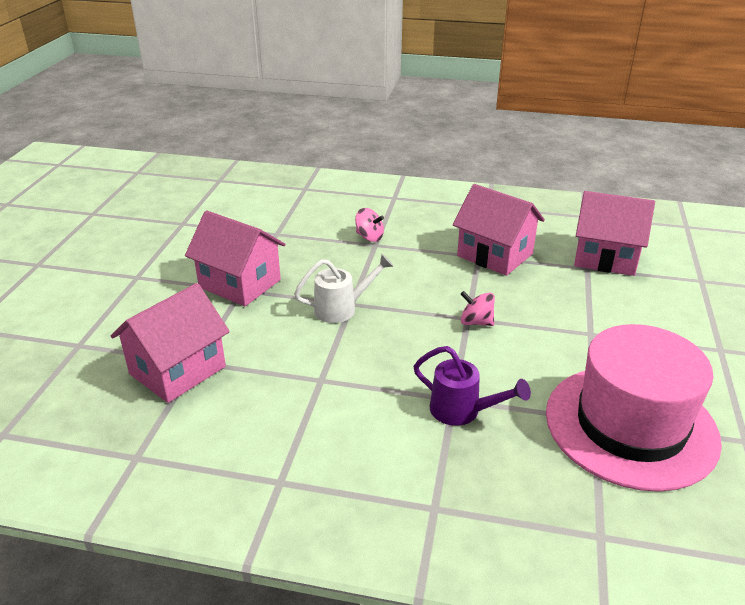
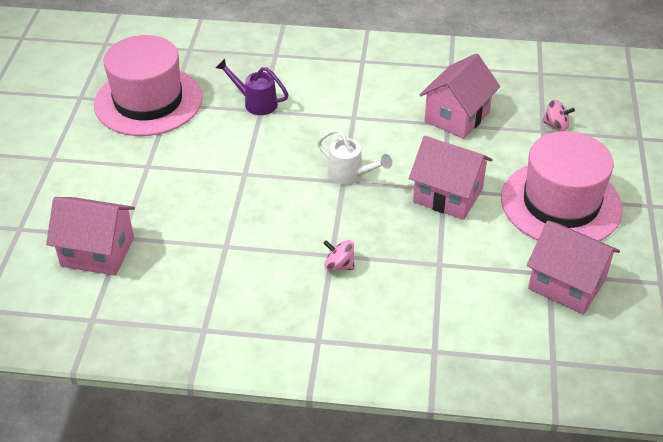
camera: 175 degrees right, 10 degrees up
(126, 270) = (561, 203): none -> pink hat
(342, 309) = (350, 175): white watering can -> white watering can turned 120 degrees counterclockwise
(476, 322) = (238, 170): pink spinning top -> pink spinning top (556, 125)
(495, 255) = (209, 248): pink house -> pink house (567, 284)

